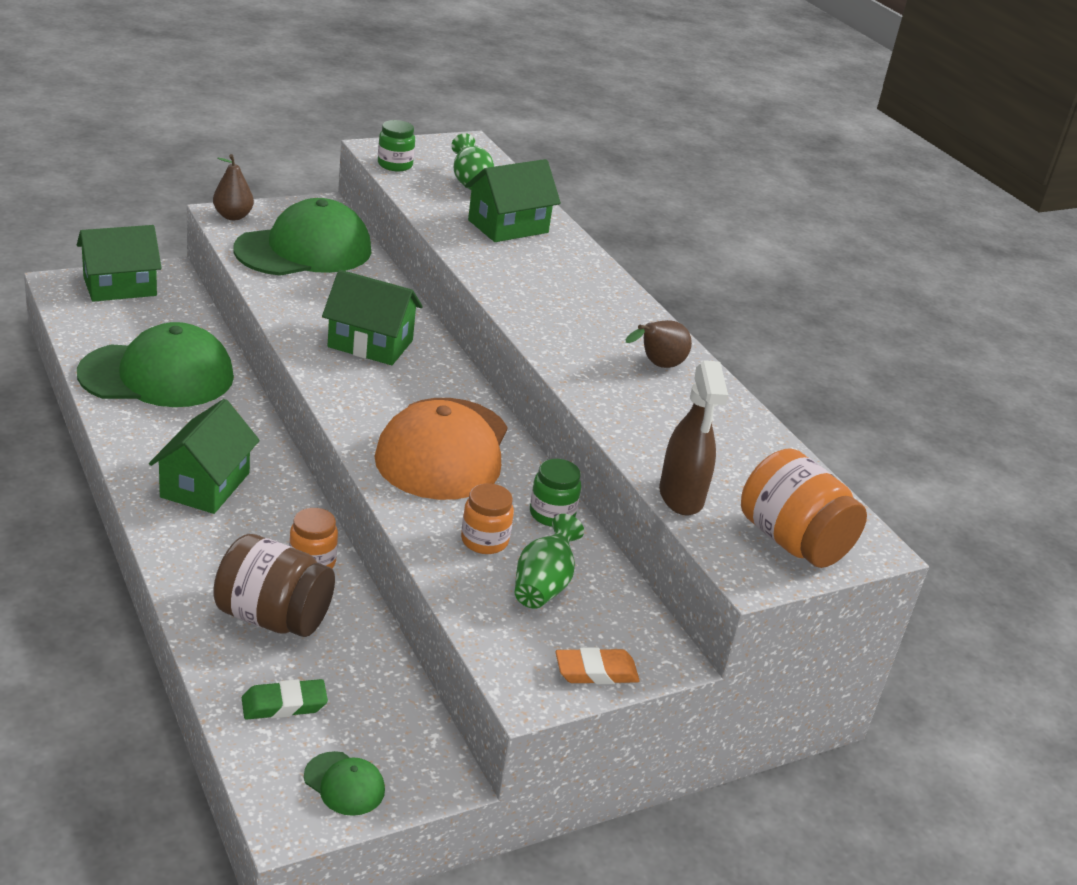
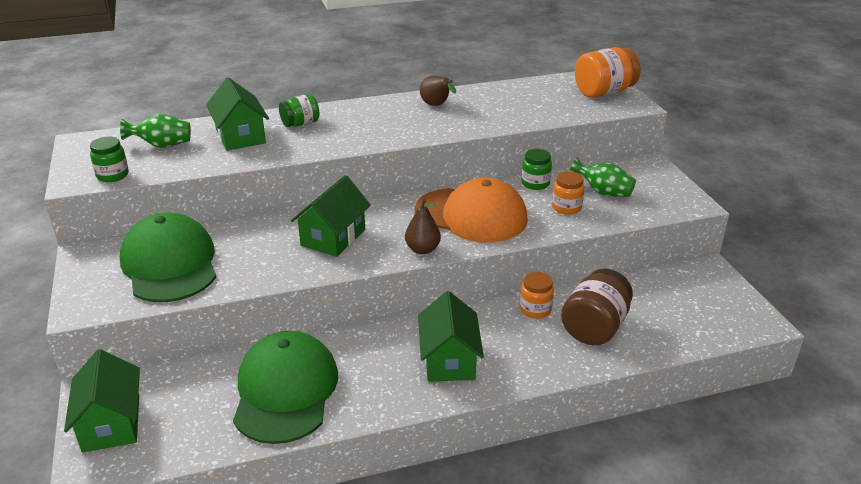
camera: 75 degrees left, 0 degrees up
(205, 485) = (449, 360): green house -> green house turned 60 degrees clockwise
(233, 216) = (87, 304): brown pear -> brown pear (422, 249)
(284, 704) = (673, 324): green eraser -> none
(344, 784) = (729, 303): green cap -> none
(557, 263) = (300, 123): none -> green jar
(596, 672) = (670, 184): orange eraser -> none
(681, 497) = (574, 114): brown spray bottle -> none

